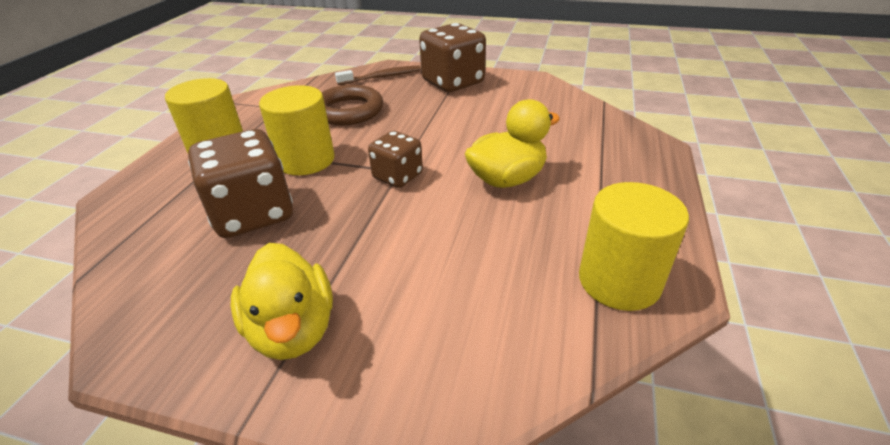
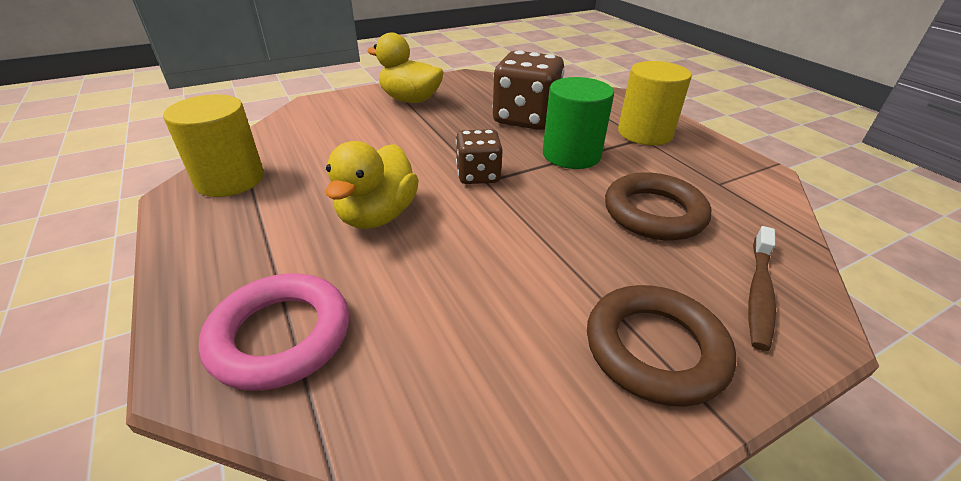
camera: 135 degrees right, 0 degrees up
(306, 160) = (571, 155): yellow cylinder -> green cylinder
(453, 82) = (655, 349): brown dice -> brown ring
(609, 141) = (281, 336): none -> pink ring

